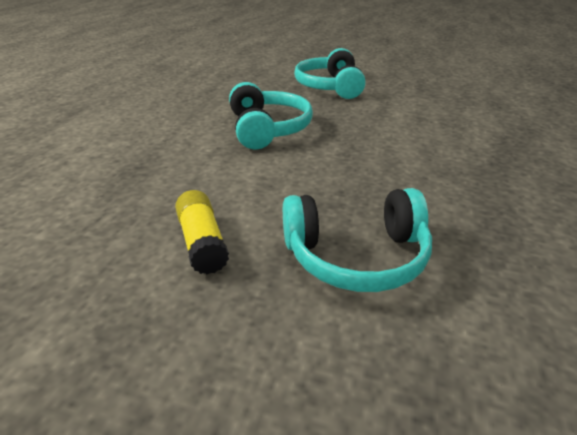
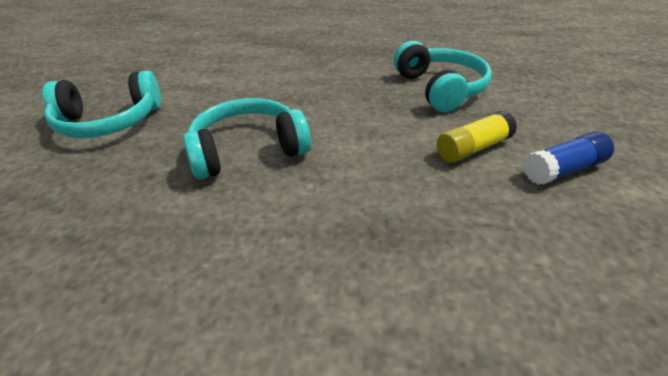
camera: 100 degrees left, 5 degrees up
(117, 302) = (563, 170): none -> blue glue stick

